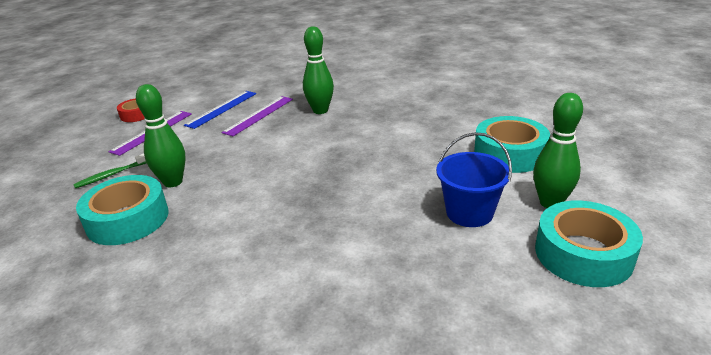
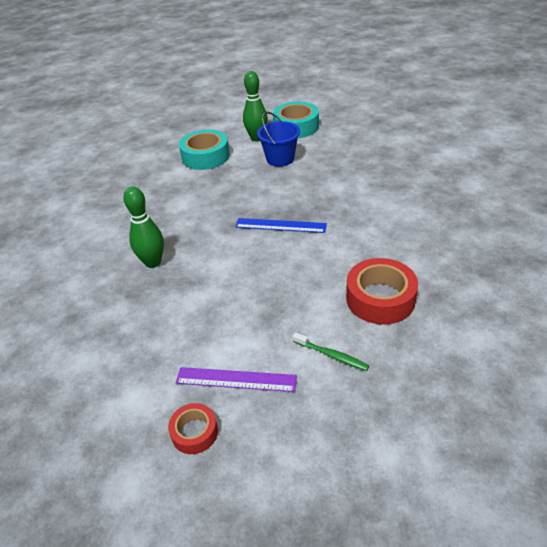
camera: 110 degrees left, 10 degrees up
(128, 219) = (380, 298): turquoise tape -> red tape
(173, 182) = (319, 301): green bowling pin -> none
(221, 109) = (161, 345): blue ruler -> blue ruler (280, 225)
(259, 115) = (172, 304): purple ruler -> none

